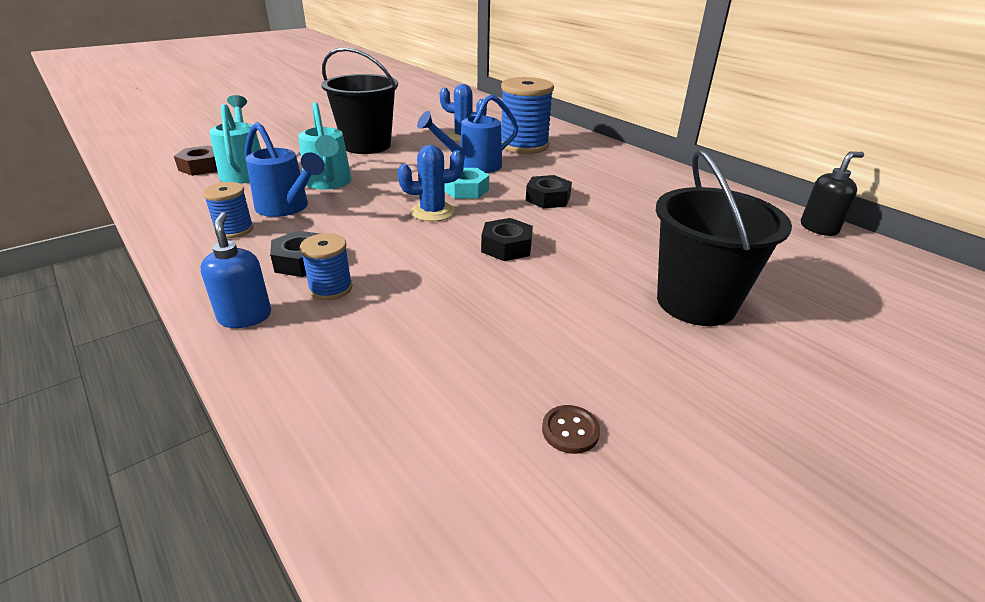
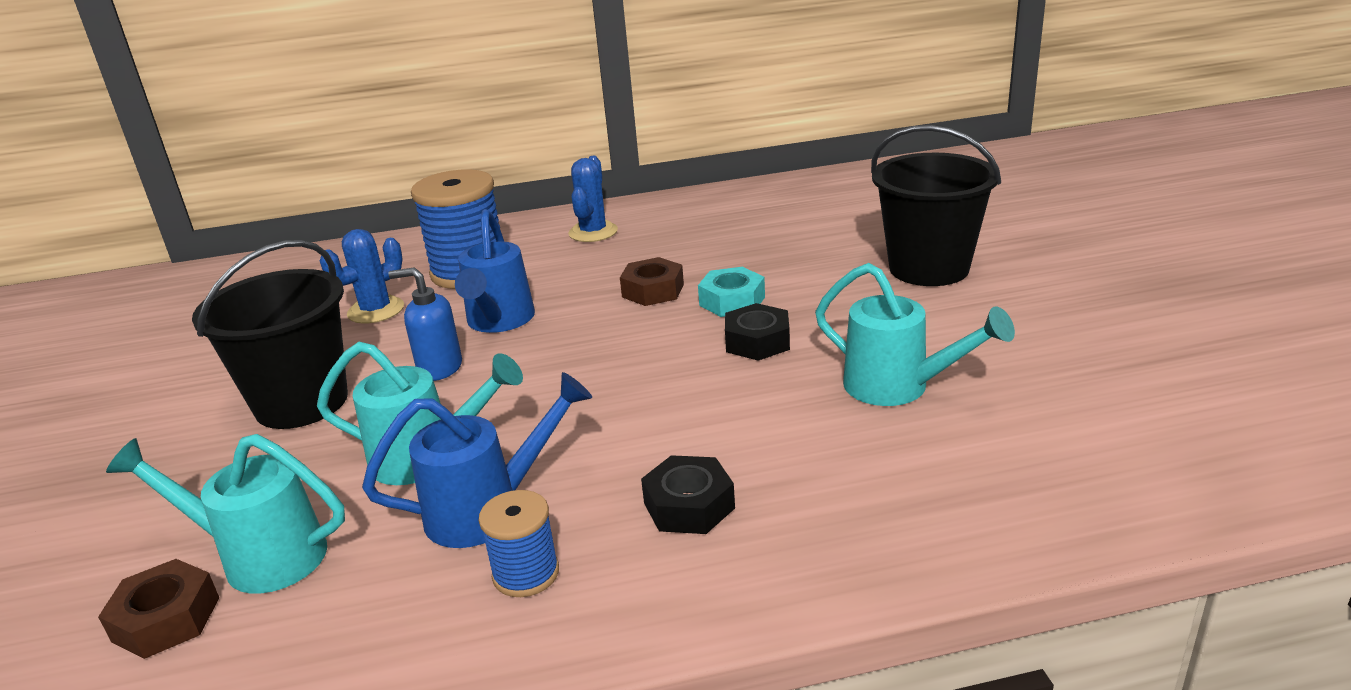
camera: 60 degrees left, 5 degrees down
(245, 316) = (817, 566): blue soap dispenser -> blue soap dispenser (439, 368)
(330, 288) = (781, 485): blue spool -> none
(432, 212) = (620, 377): blue cactus -> blue cactus (593, 232)
(466, 190) = (573, 341): turquoise nut -> turquoise nut (732, 301)
(477, 316) = (898, 387): none -> turquoise watering can
(548, 198) = (653, 290): black nut -> brown nut
(570, 430) = (1097, 373): brown button -> none
(819, 228) = (832, 179): black soap dispenser -> none

